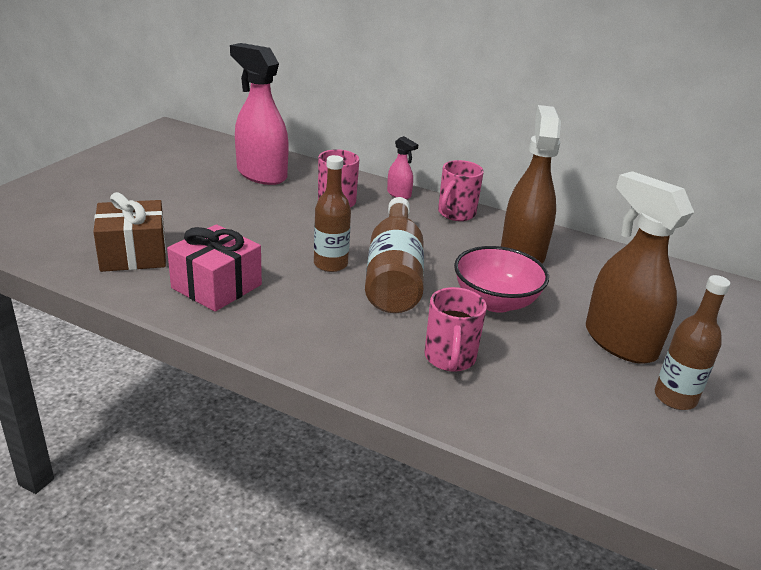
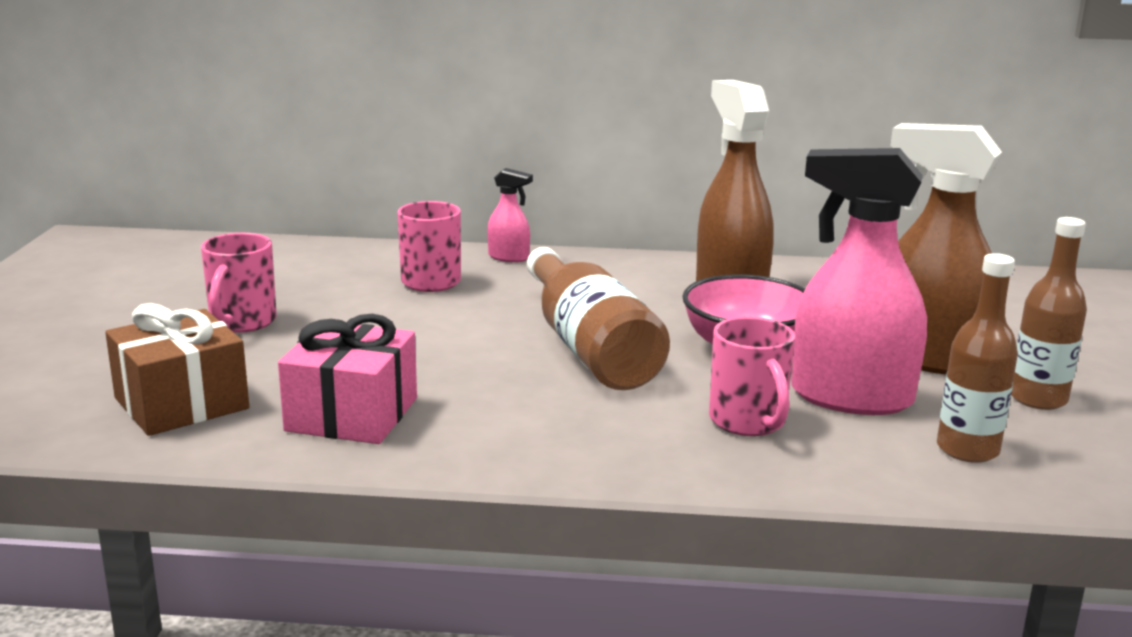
camera: 20 degrees left, 10 degrees down
(261, 174) = (287, 269): pink spray bottle -> pink spray bottle (850, 398)
(330, 264) = (492, 354): brown bottle -> brown bottle (967, 450)
(455, 214) = (605, 265): pink mug -> pink mug (242, 322)

